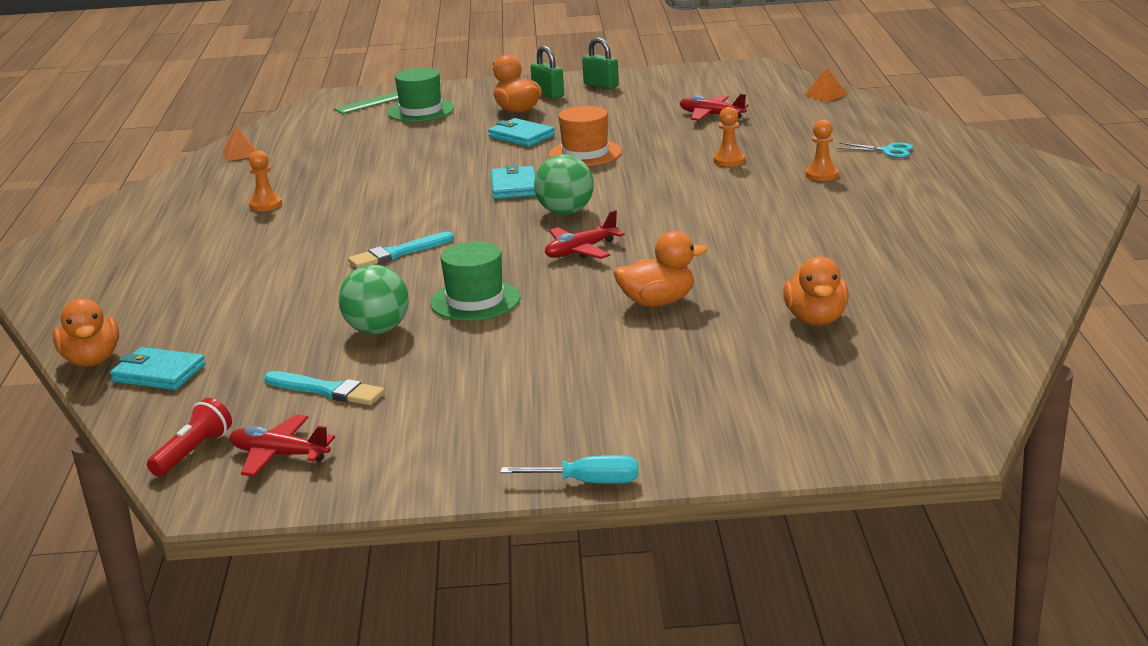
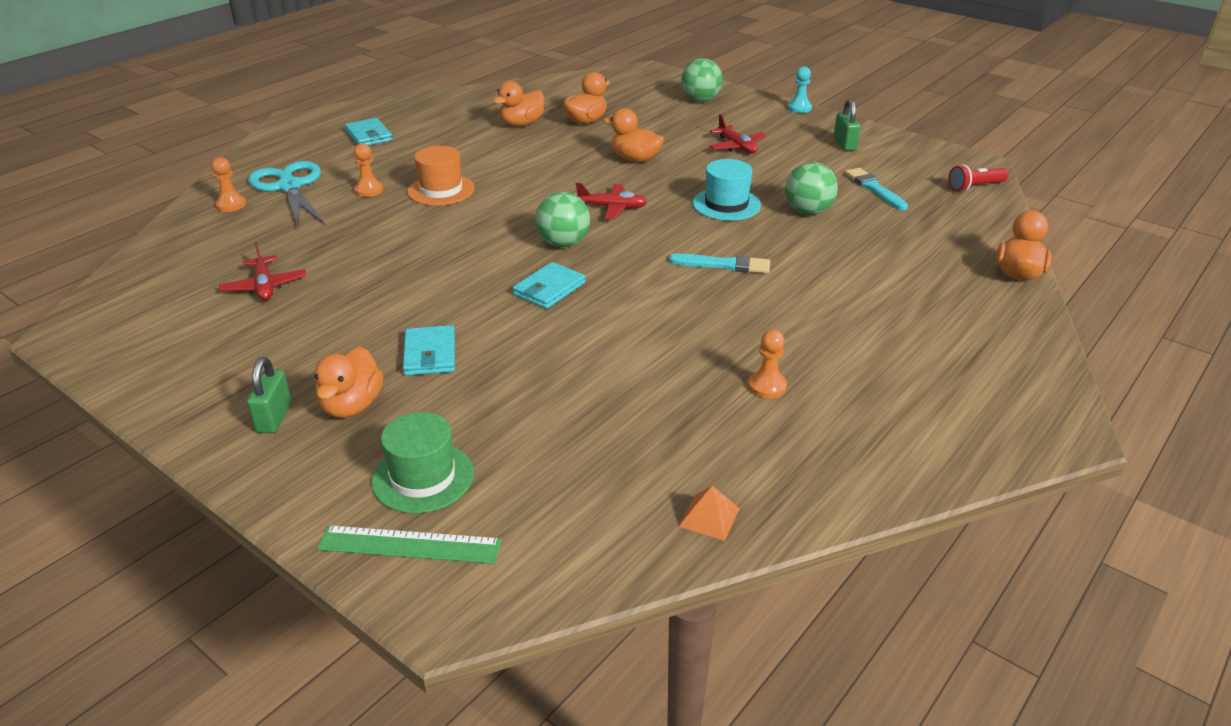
camera: 140 degrees left, 10 degrees up
(158, 373) = (973, 242): turquoise wallet -> turquoise wallet (369, 135)
(279, 455) = (928, 168): red plane -> red plane (736, 147)
(475, 300) = (726, 204): green hat -> turquoise hat
(585, 153) = (435, 297): orange hat -> orange hat (441, 190)
(587, 482) = (799, 108): turquoise screwdriver -> turquoise pawn
(601, 85) = (209, 398): green padlock -> green padlock (844, 144)
(729, 160) = (378, 231): orange pawn -> orange pawn (231, 205)
(752, 424) = (700, 100): none -> green ball
(826, 95) = (150, 259): orange pyramid -> none
(872, 282) = (521, 124): none -> orange duck
(888, 151) = (289, 186): turquoise scissors -> turquoise scissors, size x2.17

